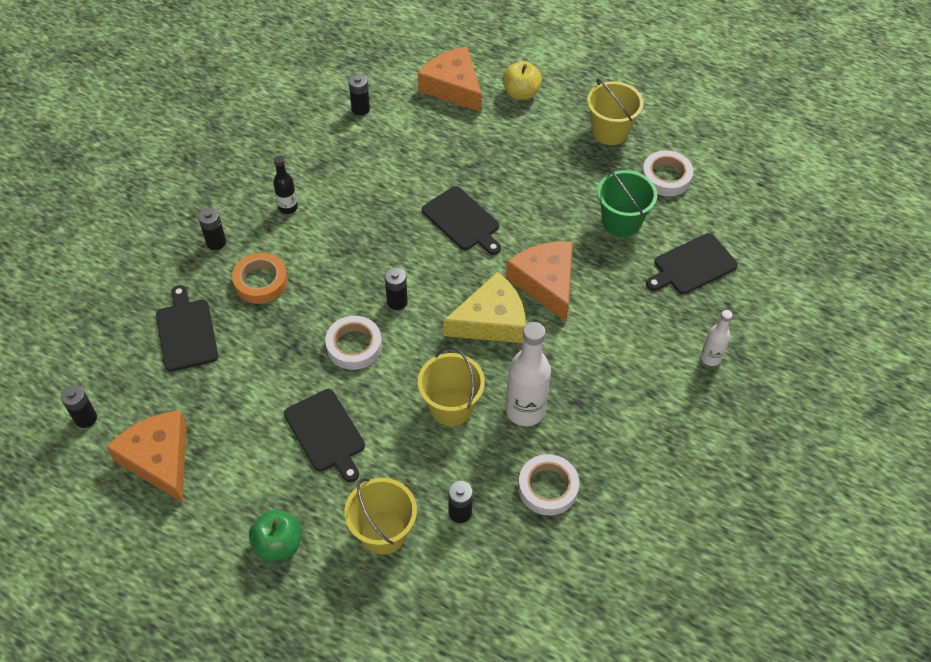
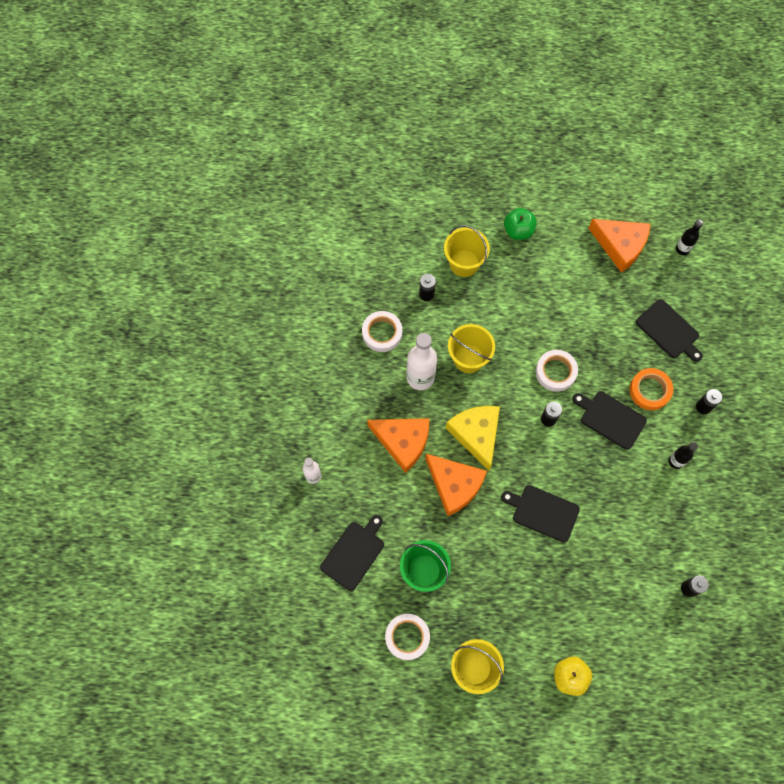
camera: 155 degrees right, 15 degrees up
(85, 418) = (682, 249): black battery -> black bottle
(326, 433) = (534, 305): black cutting board -> black cutting board (610, 419)
(453, 87) = (630, 654): orange cheese -> orange cheese (403, 442)
(491, 321) = (476, 434): yellow cheese -> yellow cheese turned 120 degrees clockwise

